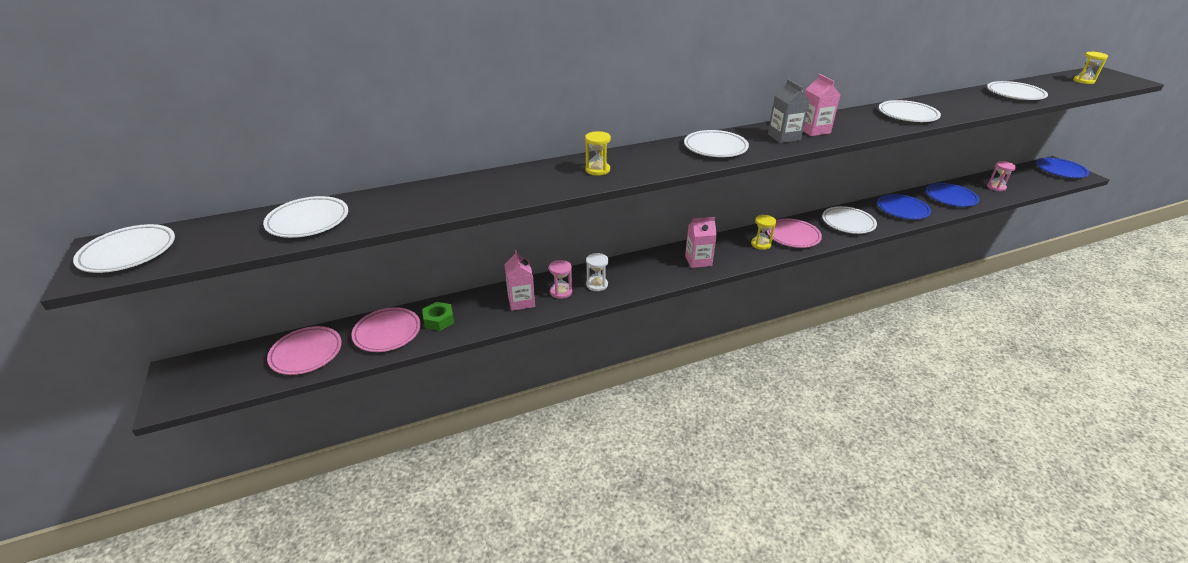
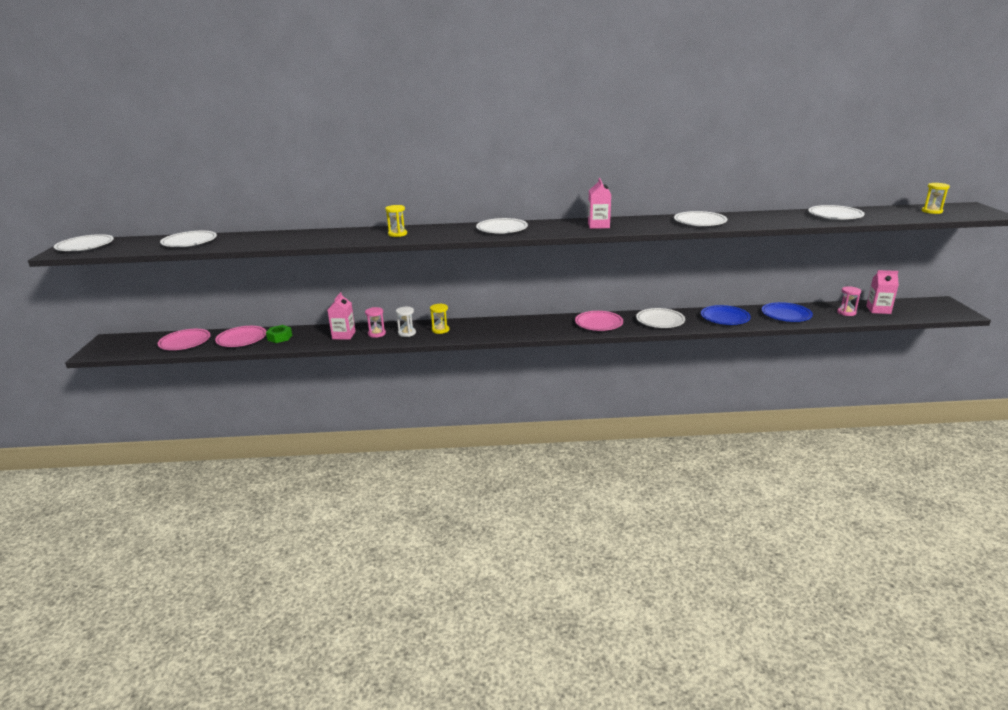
camera: 20 degrees right, 10 degrees down
(698, 261) = (500, 329): pink carton -> pink carton (878, 310)
(761, 244) = (564, 325): yellow hourglass -> yellow hourglass (440, 330)
(784, 137) = (566, 227): grey carton -> none
(1060, 171) = (939, 308): blue plate -> none

